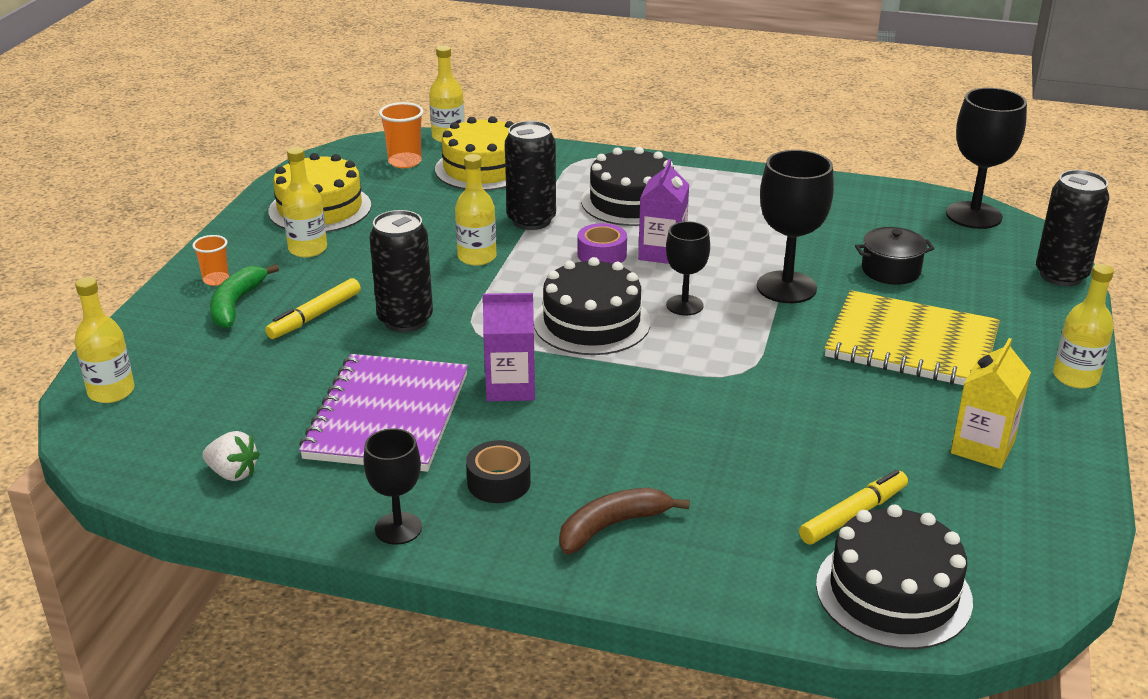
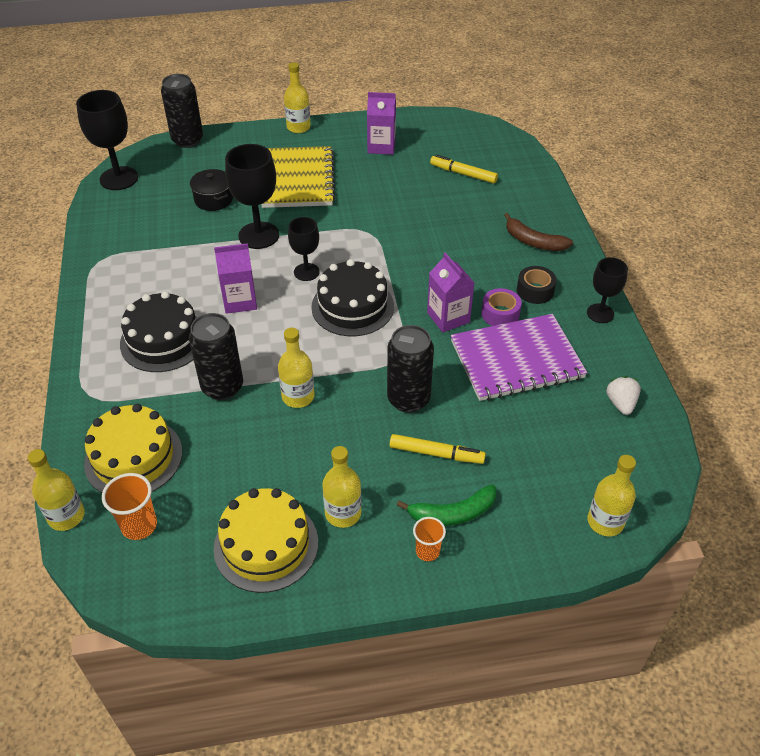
camera: 115 degrees left, 15 degrees up
(602, 254) = (258, 330): purple tape -> purple tape (500, 314)
(893, 592) = (505, 156): black cake -> none
(982, 447) = (381, 146): yellow carton -> purple carton

